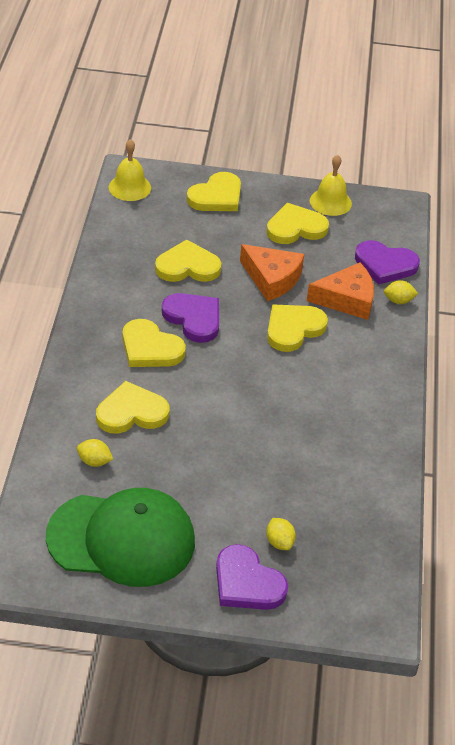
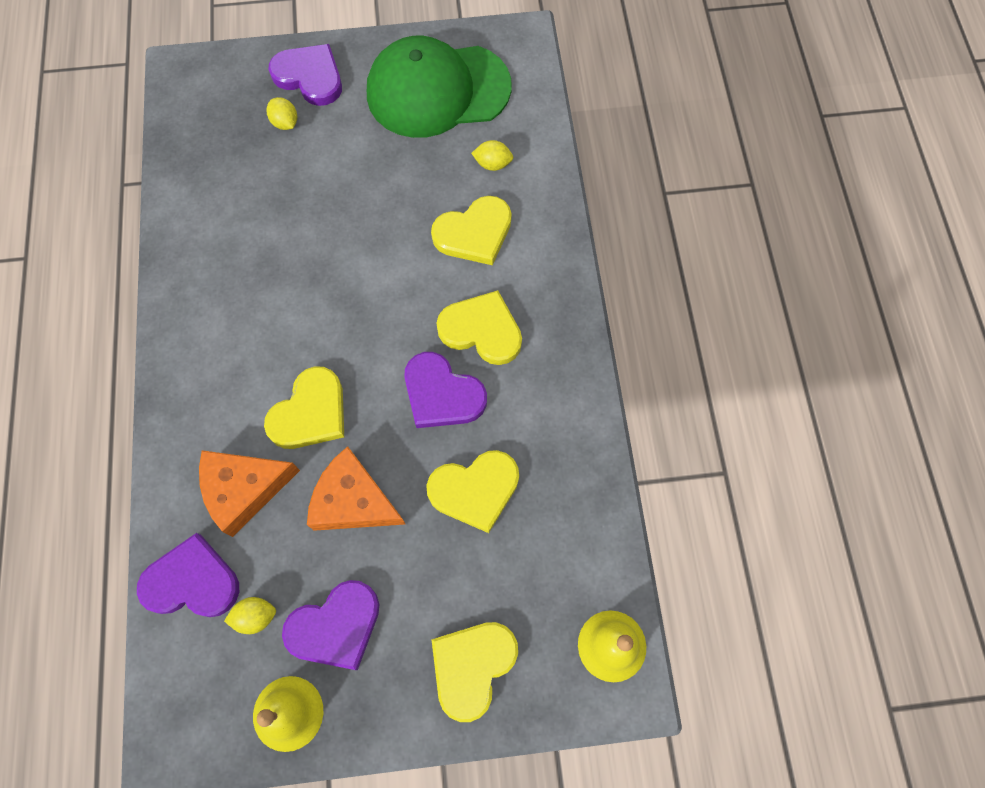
camera: 170 degrees right, 25 degrees up
(295, 228) = (335, 626): yellow heart -> purple heart
(398, 301) = (171, 508): yellow lemon -> yellow lemon (255, 616)

